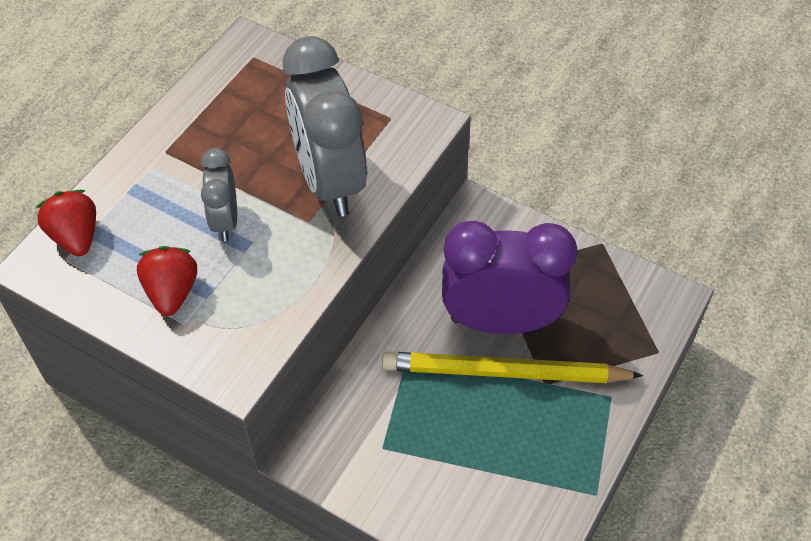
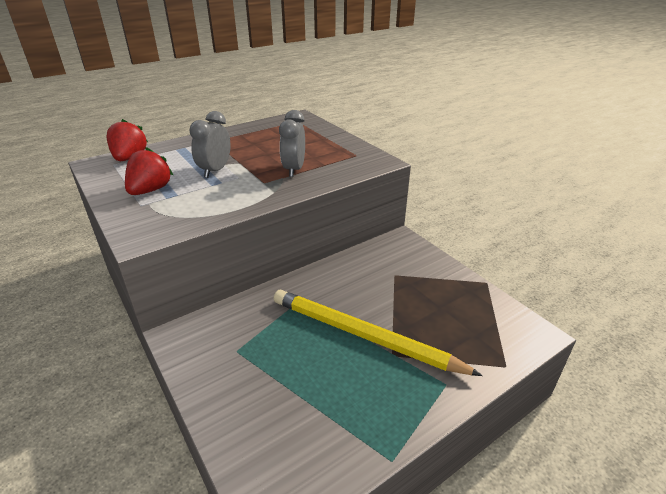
camera: 25 degrees right, 20 degrees down
(329, 181) = (294, 170): grey clock -> grey clock, size x0.52
(500, 321) = (380, 303): purple clock -> none

